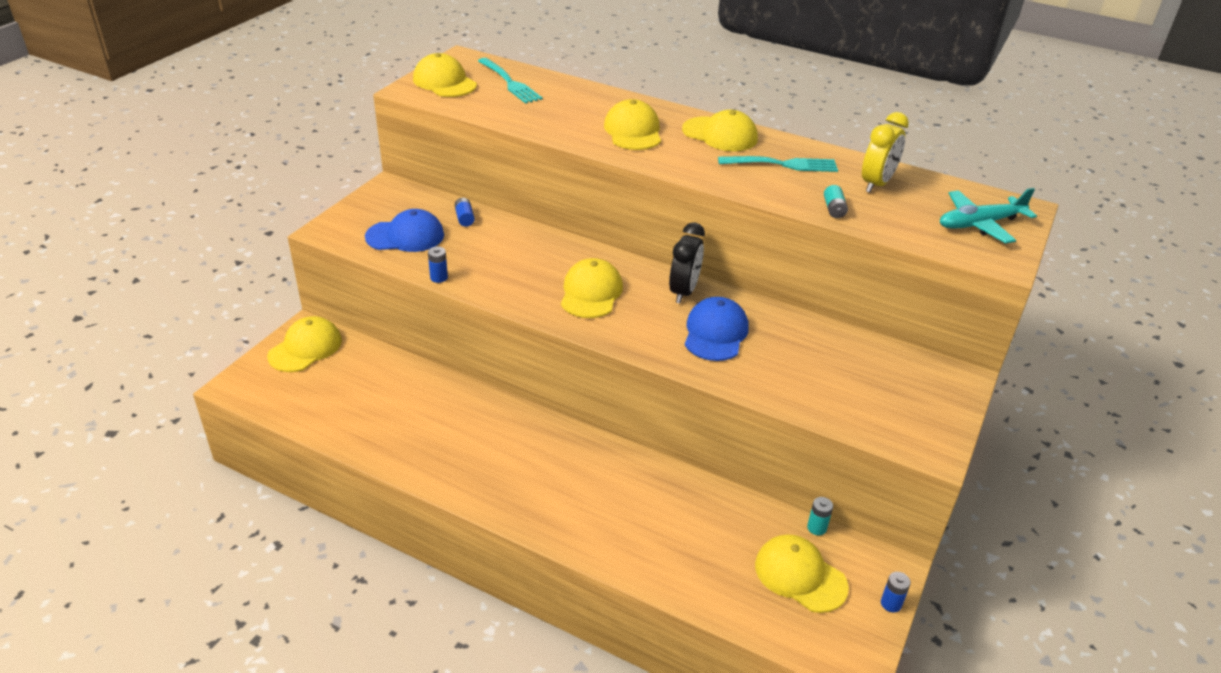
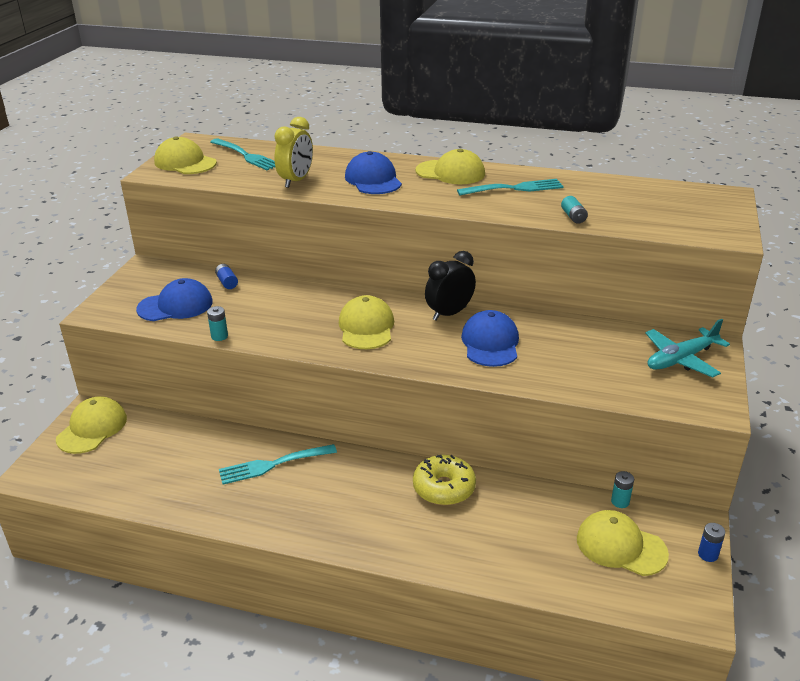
camera: 10 degrees left, 5 degrees down
(439, 277) = (219, 336): blue battery -> turquoise battery
(471, 419) = (274, 464): none -> turquoise fork
(633, 131) = (373, 180): yellow cap -> blue cap
(635, 477) = (444, 488): none -> yellow donut
(684, 291) = (449, 313): black clock -> black clock turned 135 degrees counterclockwise
(876, 184) = (600, 193): yellow clock -> yellow clock (296, 181)
(979, 224) = (698, 211): turquoise plane -> turquoise plane (681, 359)

